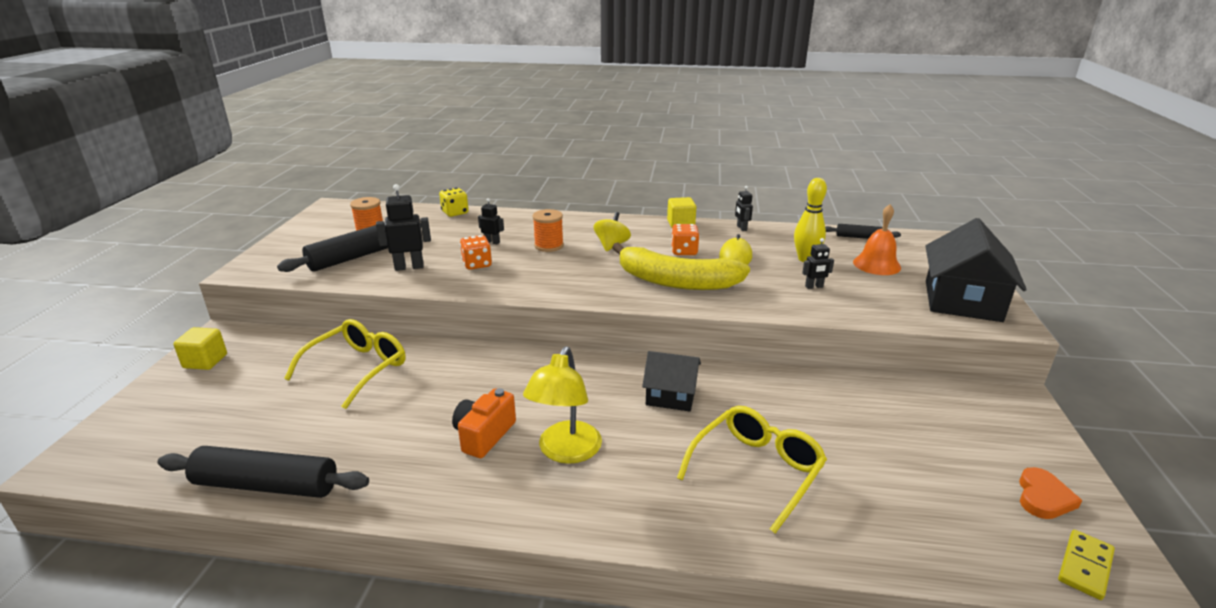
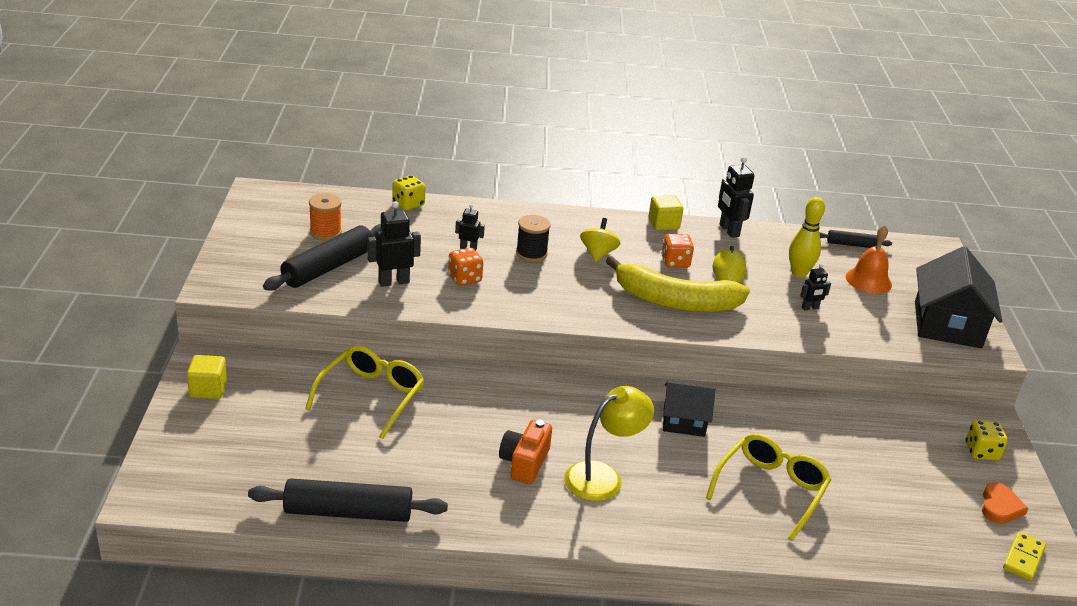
camera: 10 degrees left, 5 degrees up
(549, 246) = (531, 253): orange spool -> black spool
(565, 452) = (603, 477): yellow lamp -> yellow lamp turned 135 degrees counterclockwise
(741, 228) = (729, 230): black robot -> black robot, size x1.73
(1011, 432) = (981, 452): none -> yellow dice

